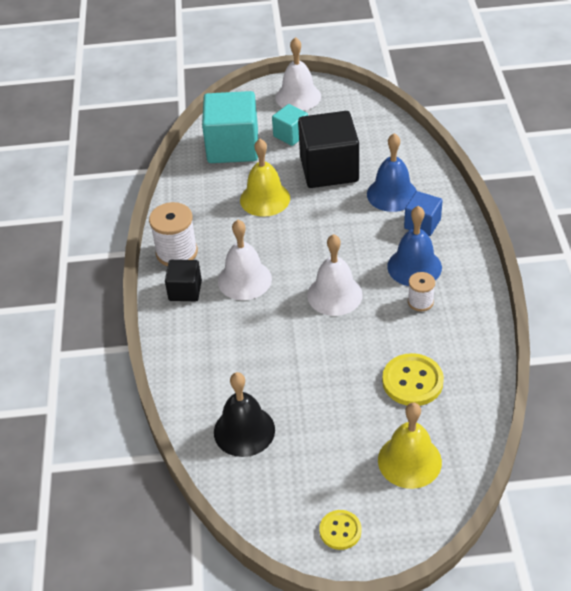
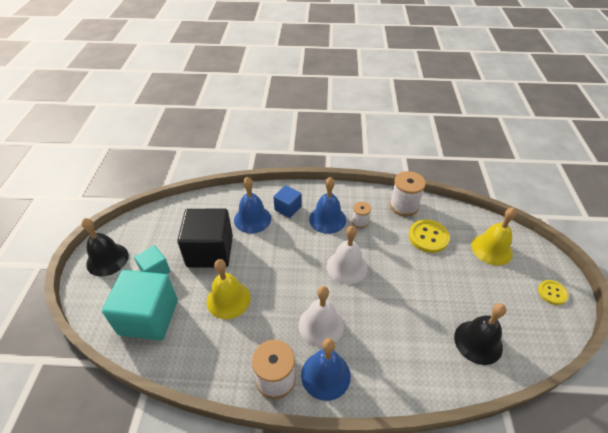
camera: 85 degrees left, 0 degrees up
(185, 290) = (325, 375): black cube -> blue bell
(298, 97) = (107, 259): white bell -> black bell
(470, 351) = (404, 206): none -> white spool

